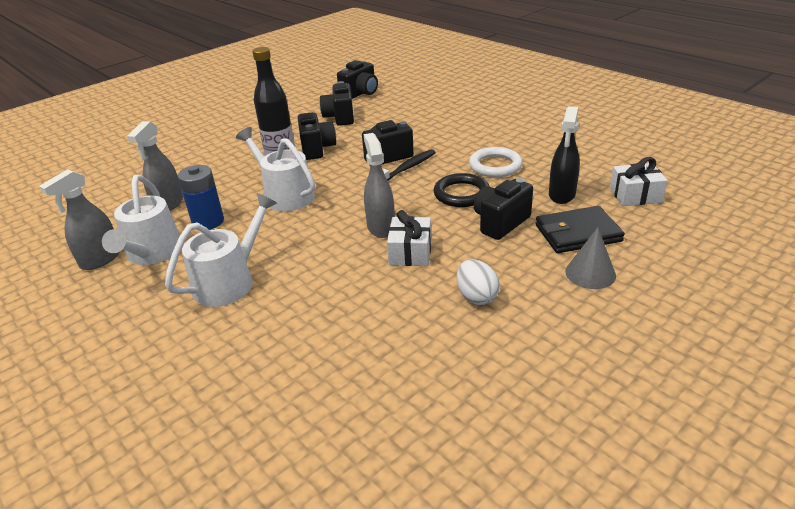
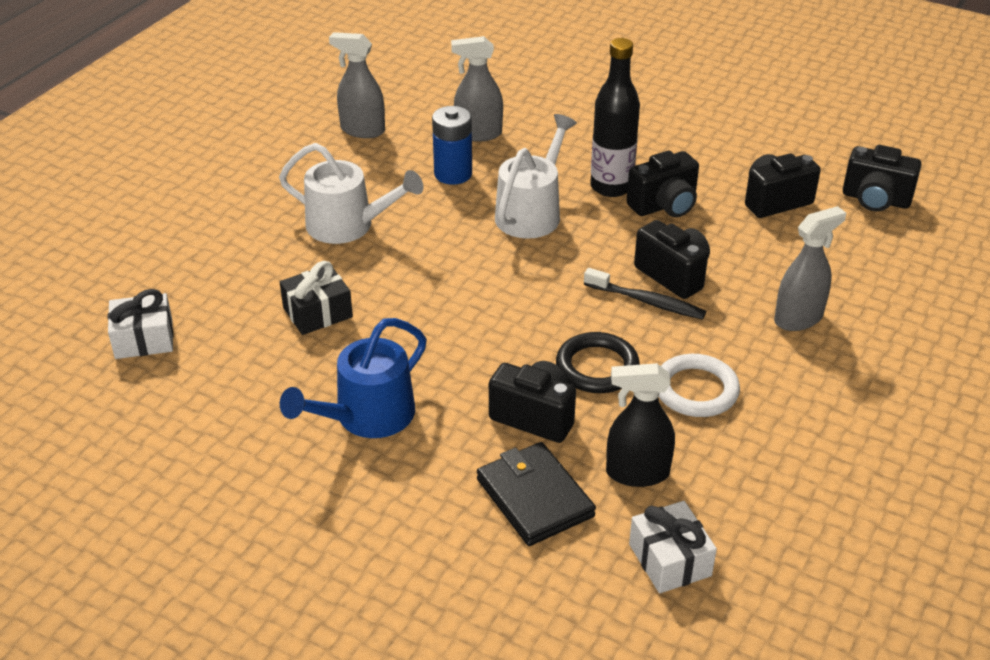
camera: 70 degrees right, 5 degrees up
(152, 253) = (382, 158): white watering can -> none
(335, 310) = (317, 312): none -> black gift
(381, 227) = (487, 310): grey spray bottle -> grey spray bottle (798, 318)
(410, 252) = (440, 346): white gift -> white gift (144, 339)
(476, 297) = (367, 416): white egg -> blue watering can
(590, 273) = (442, 516): grey cone -> none

